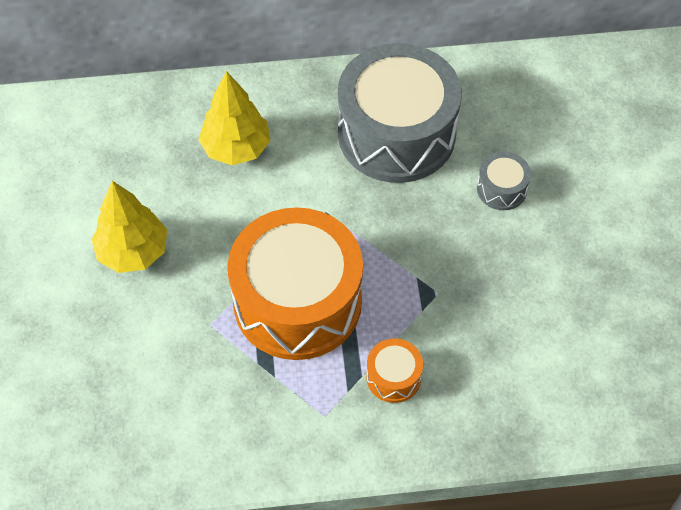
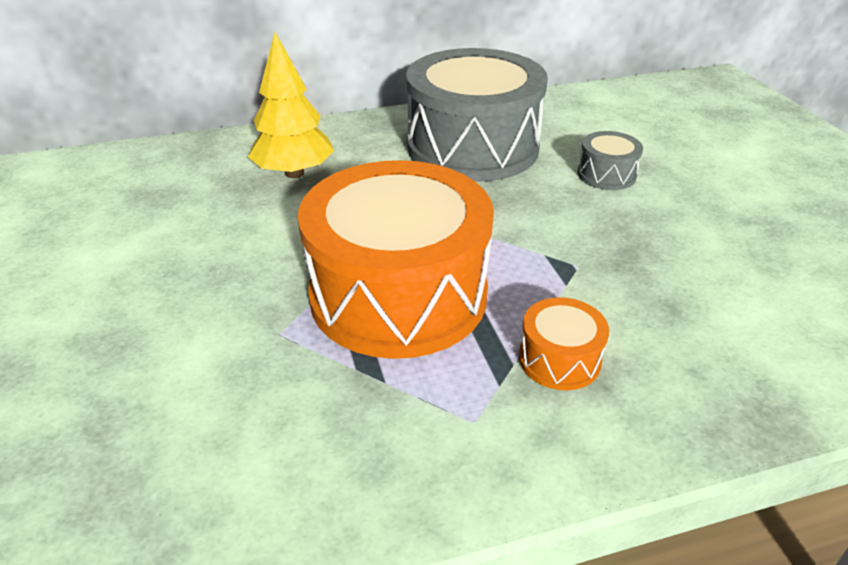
camera: 10 degrees left, 20 degrees down
(133, 252) = (166, 271): yellow tree -> none

